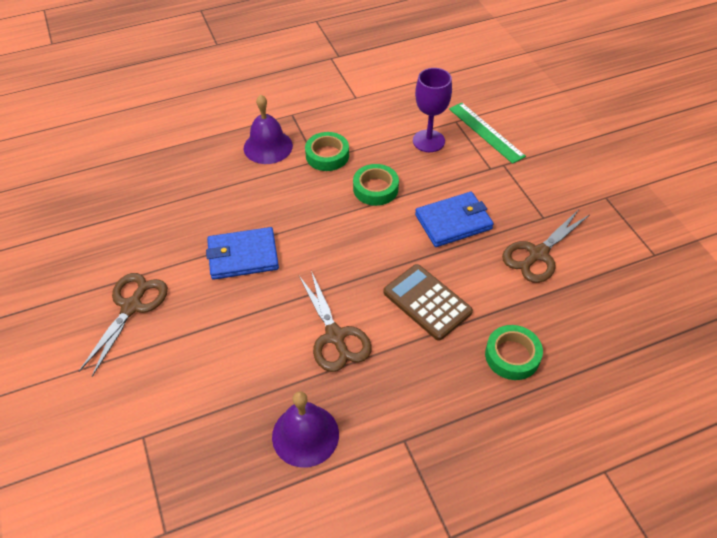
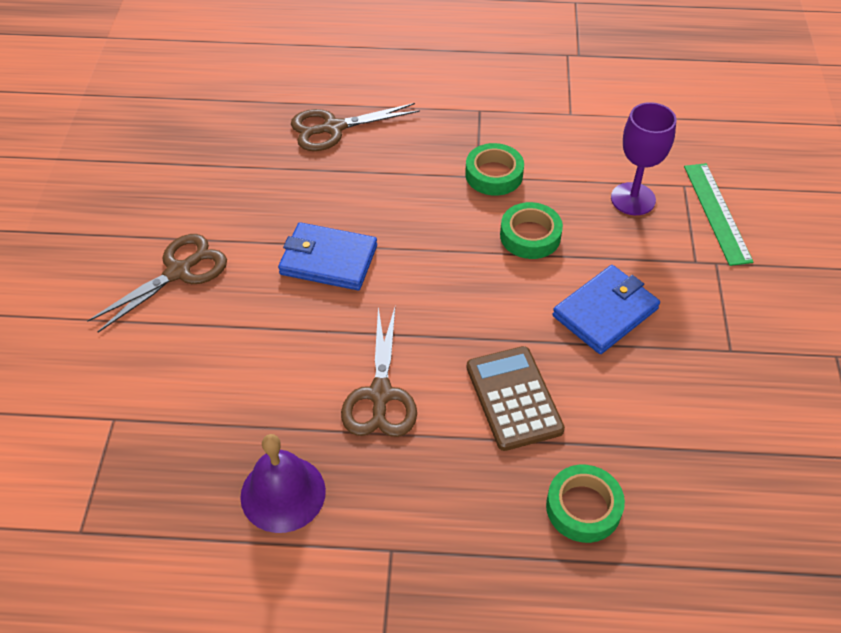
camera: 25 degrees right, 0 degrees up
(268, 146) = (429, 140): purple bell -> none
(453, 222) = (605, 312): blue wallet -> blue wallet turned 45 degrees counterclockwise
(538, 254) = (694, 394): brown scissors -> brown scissors (333, 128)

